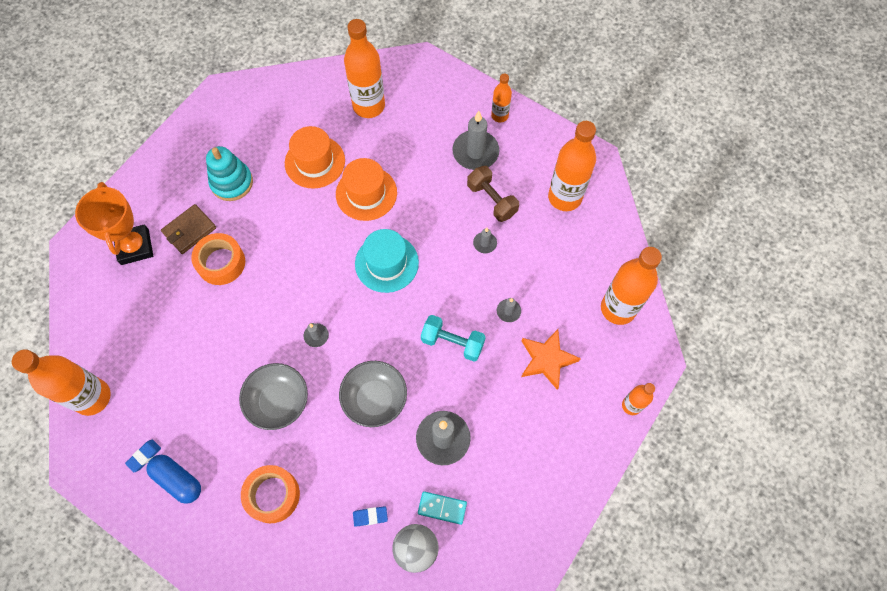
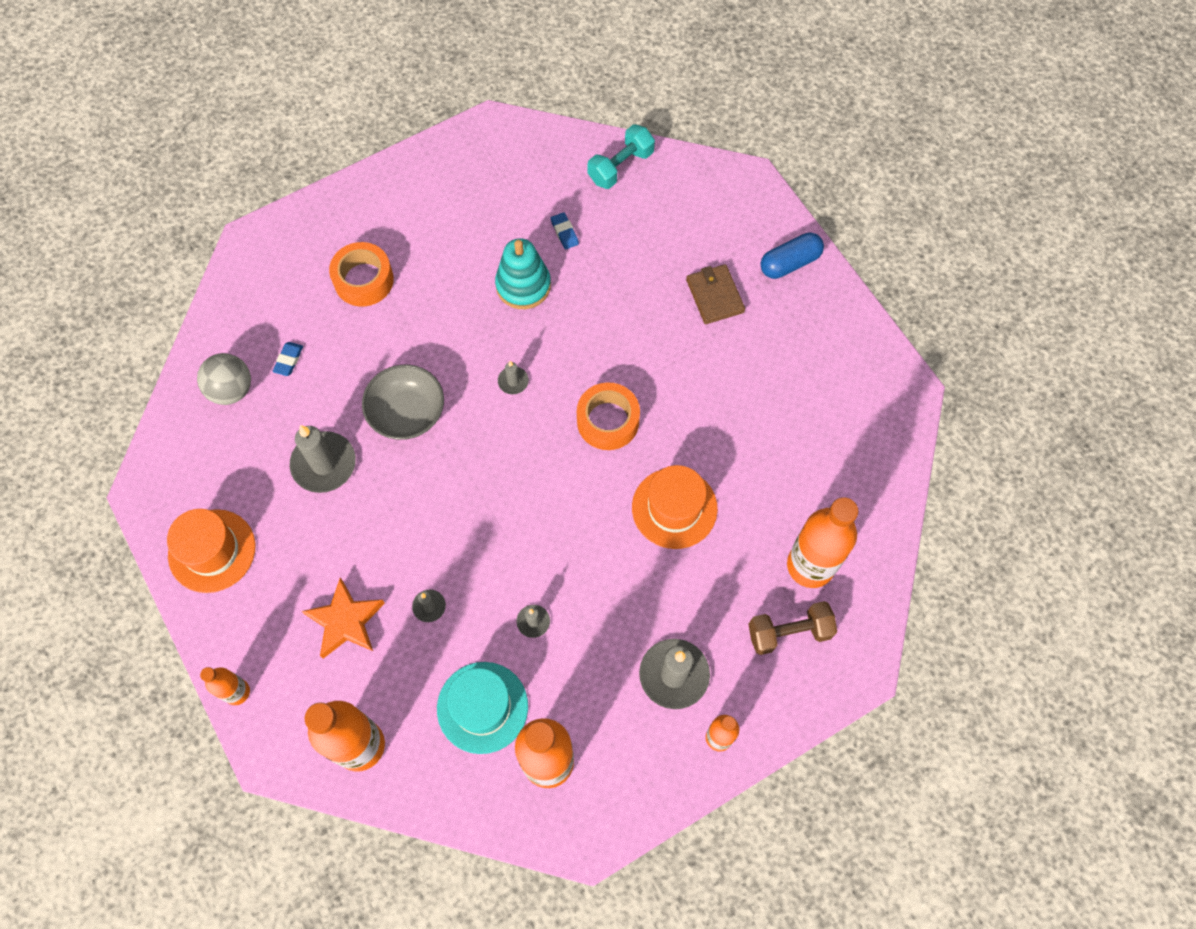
camera: 115 degrees right, 0 degrees up
(92, 397) = (557, 154): orange bottle -> none
(135, 247) = (719, 236): orange trophy -> none
(144, 456) = (470, 182): blue eraser -> blue eraser (564, 232)
(178, 480) = (428, 203): blue capsule -> blue capsule (790, 263)
(221, 263) = (655, 315): orange tape -> orange tape (608, 421)
(232, 182) = (761, 360): turquoise stacking toy -> turquoise stacking toy (523, 285)
(278, 401) = (458, 318): grey bowl -> none
(315, 162) = (749, 464): orange hat -> orange hat (212, 551)
(386, 263) = (565, 492): turquoise hat -> turquoise hat (482, 707)
(442, 508) = (254, 431): turquoise domino -> none
(452, 342) = (426, 523): turquoise dumbbell -> turquoise dumbbell (620, 166)
(492, 200) = (590, 661): brown dumbbell -> brown dumbbell (789, 632)

